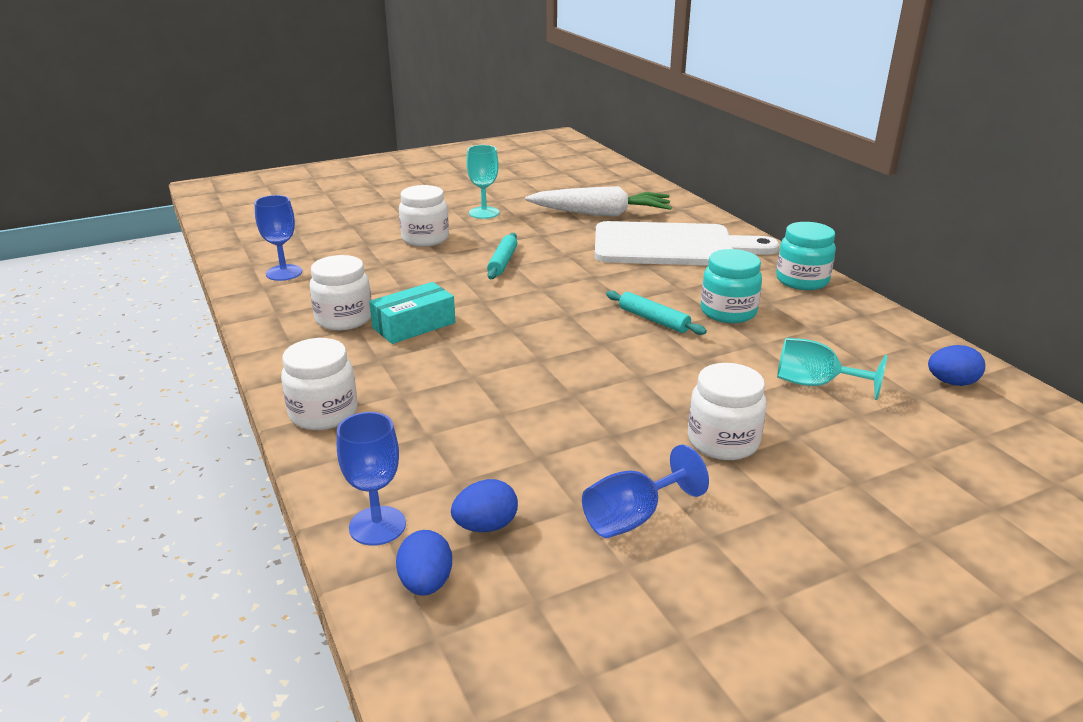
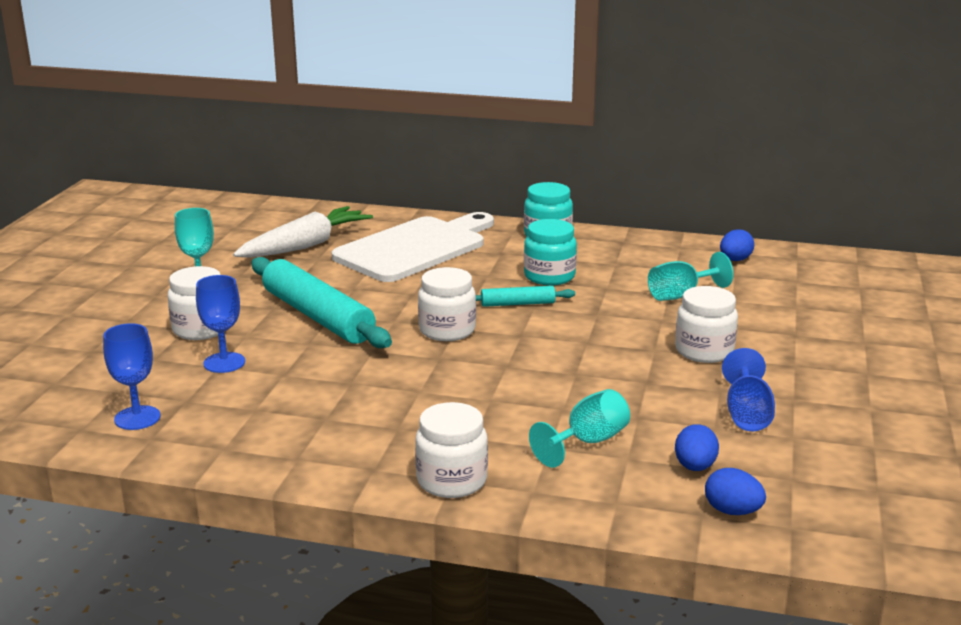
camera: 50 degrees left, 5 degrees down
(344, 319) = (296, 419): white jar -> white jar (447, 330)
(377, 526) = (644, 508): blue goblet -> blue goblet (224, 363)
(414, 325) = (365, 393): turquoise box -> none
(460, 449) = (588, 442): none -> turquoise goblet
(502, 262) = (317, 316): turquoise rolling pin -> turquoise rolling pin, size x2.07

